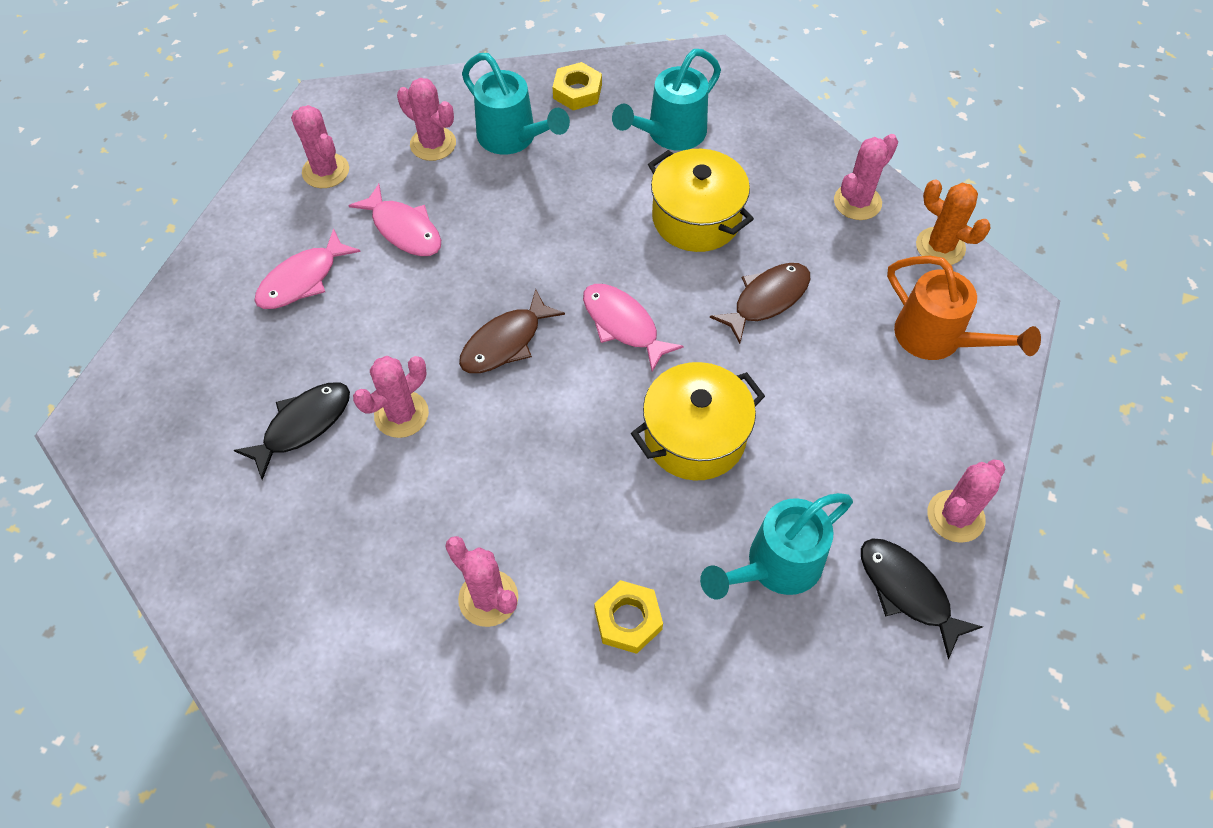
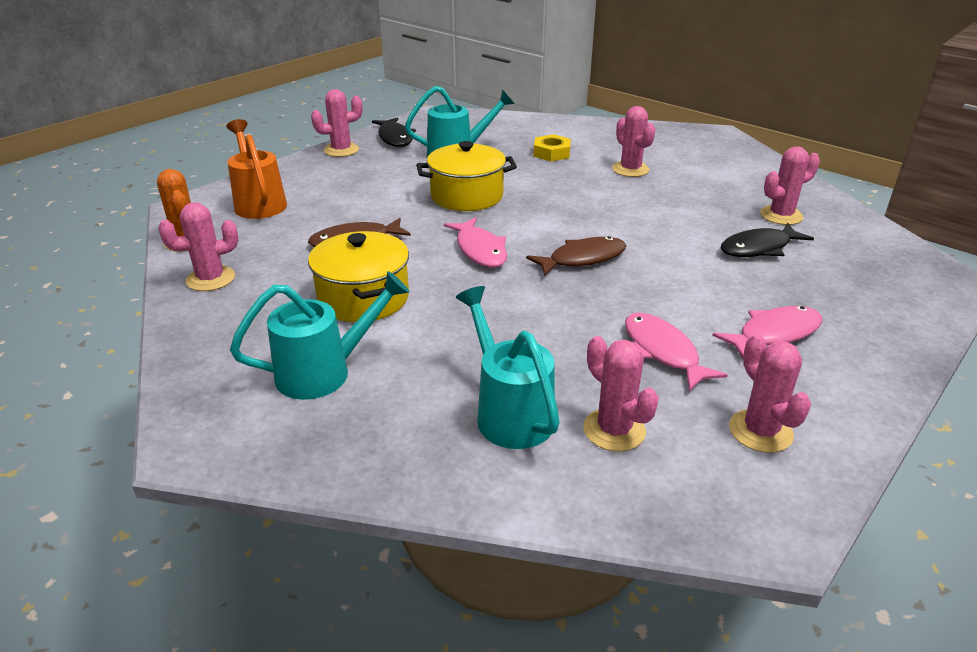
camera: 160 degrees left, 25 degrees down
(401, 414) = (677, 240): pink cactus -> pink cactus (781, 216)
(577, 91) = (396, 449): yellow nut -> none

